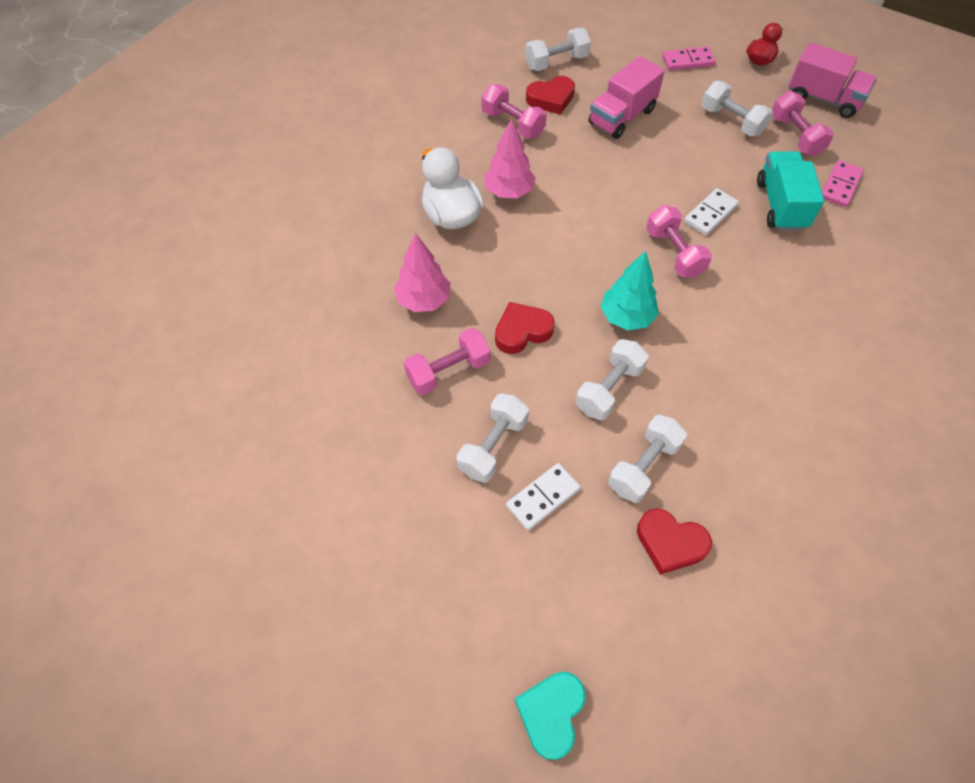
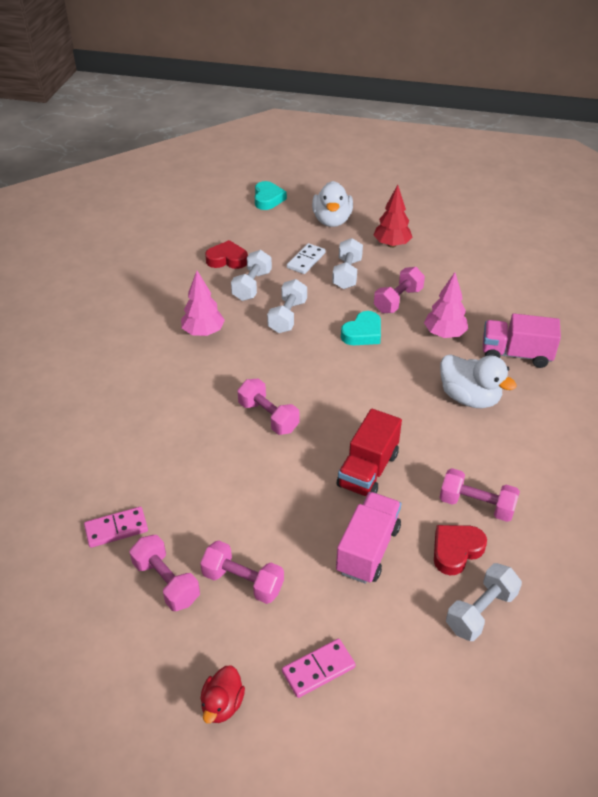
camera: 160 degrees right, 15 degrees down
(392, 490) = (392, 245): none -> red tree
(457, 592) = (332, 220): none -> white duck
(509, 192) = (435, 431): pink tree -> pink tree (203, 332)
(522, 331) = (363, 333): red heart -> turquoise heart
(593, 174) = (368, 470): none -> red truck
(626, 317) = (291, 360): turquoise tree -> none
(710, 214) = (244, 461): white domino -> none
(731, 121) = (243, 582): white dumbbell -> pink dumbbell
(780, 205) = (178, 488): turquoise truck -> none
(823, 99) = (132, 655): pink truck -> pink truck (516, 354)
(840, 186) = (116, 528): pink domino -> pink domino turned 60 degrees clockwise

